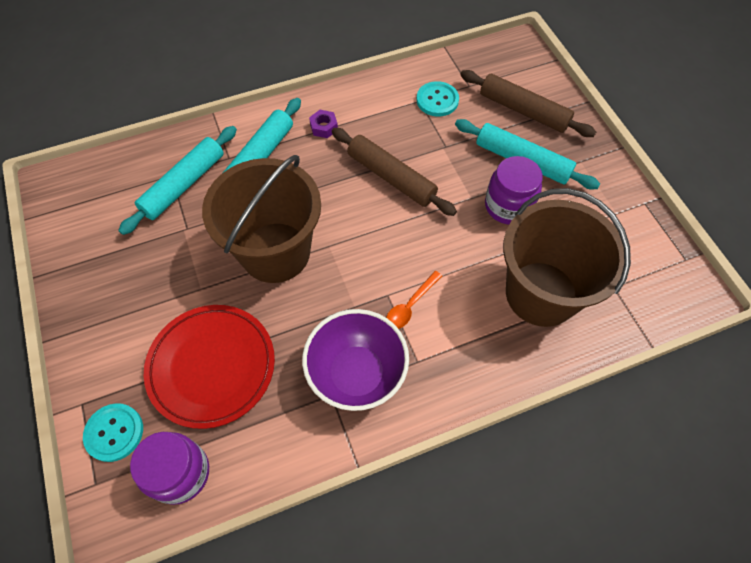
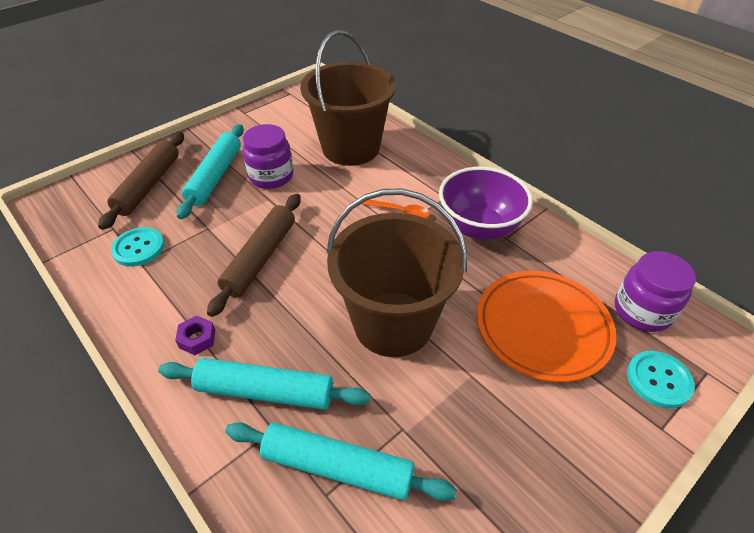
camera: 110 degrees left, 15 degrees down
(212, 367) = (542, 327): red plate -> orange plate

